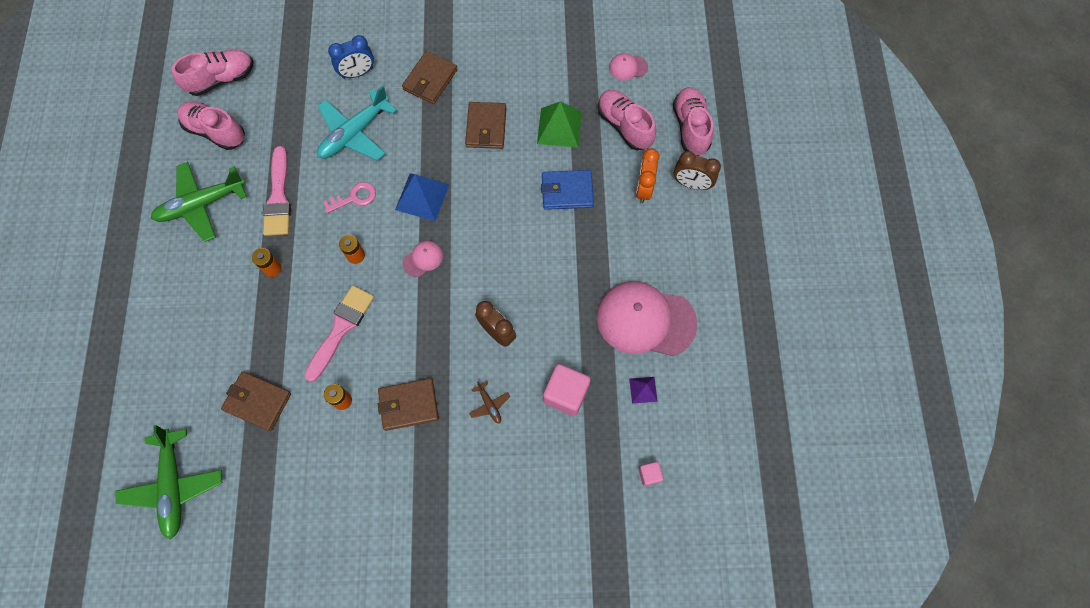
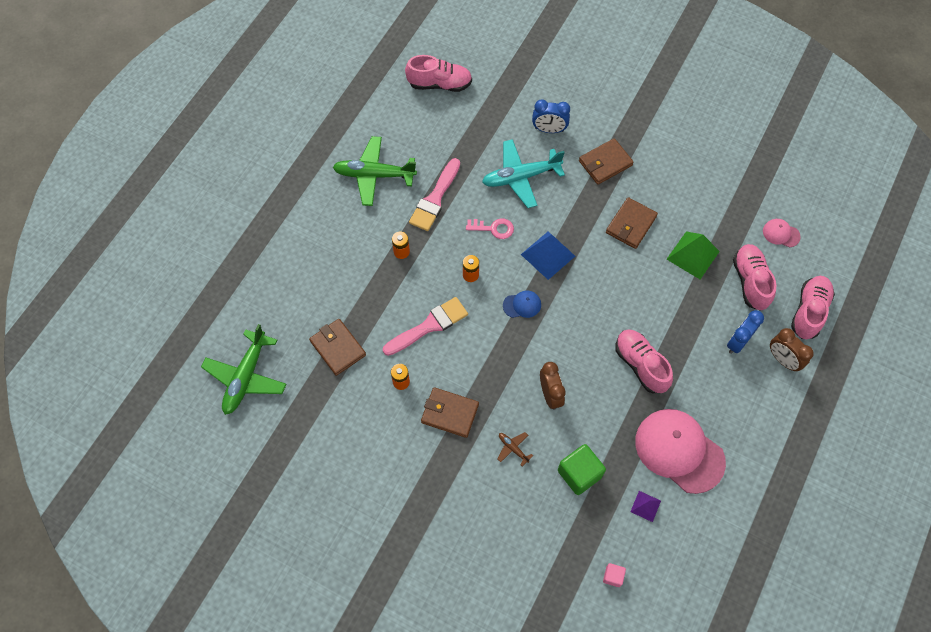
camera: 30 degrees right, 5 degrees down
(215, 131) = (414, 123): pink shoe -> pink shoe (640, 365)
(423, 259) = (522, 305): pink cap -> blue cap
(489, 405) = (513, 448): brown plane -> brown plane turned 135 degrees clockwise
(566, 394) = (579, 474): pink cube -> green cube
(567, 191) = (670, 311): blue wallet -> none
(643, 188) = (738, 342): orange clock -> blue clock

